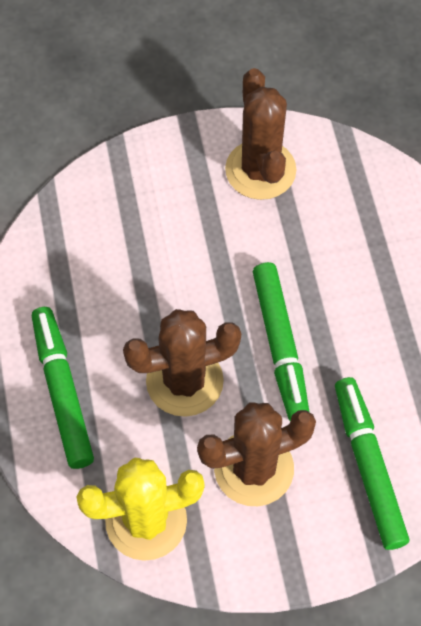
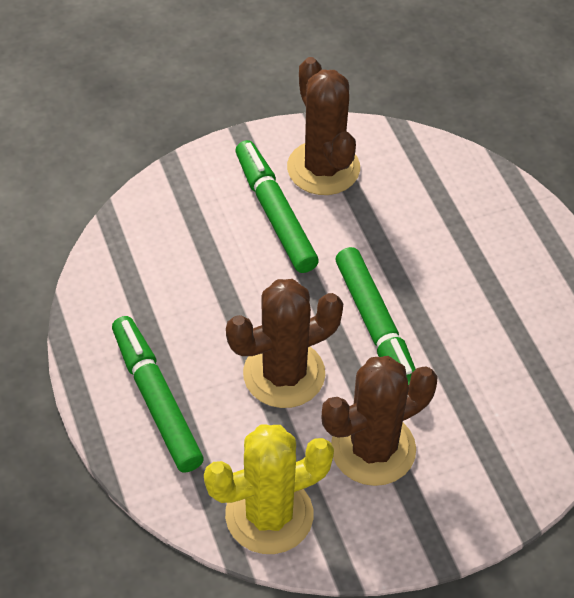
camera: 10 degrees left, 10 degrees down
(368, 466) = (491, 431): green marker -> green marker (275, 213)

